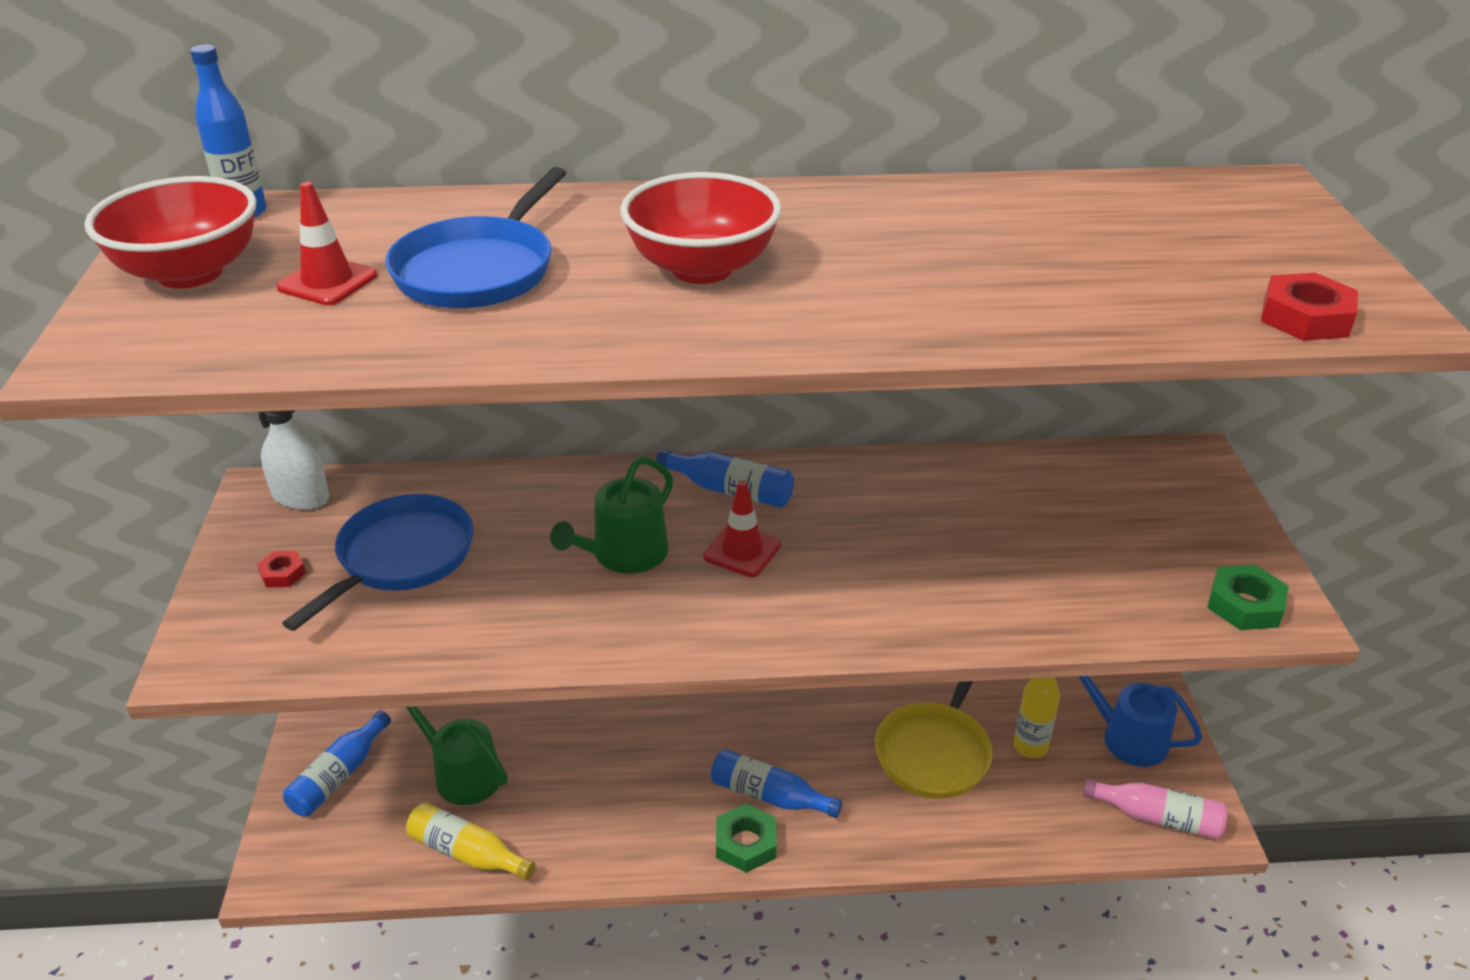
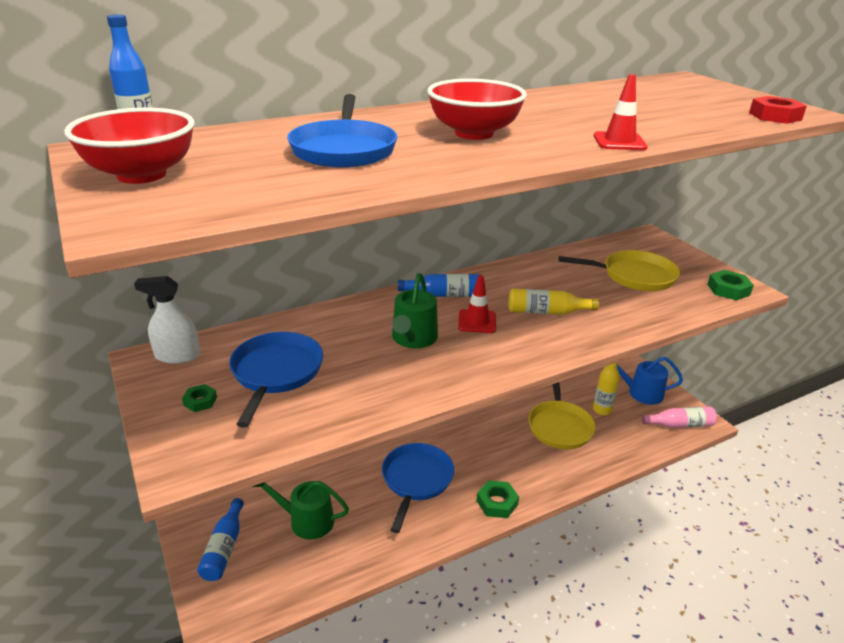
camera: 25 degrees left, 5 degrees down
(283, 573) = (200, 401): red nut -> green nut
(327, 282) = (250, 166): red traffic cone -> red traffic cone (619, 142)
(467, 853) = (339, 564): yellow bottle -> yellow bottle (546, 312)
(648, 766) = (416, 480): none -> blue pan
(769, 795) = (492, 474): blue bottle -> none
(1085, 533) = (634, 276): none -> yellow pan

